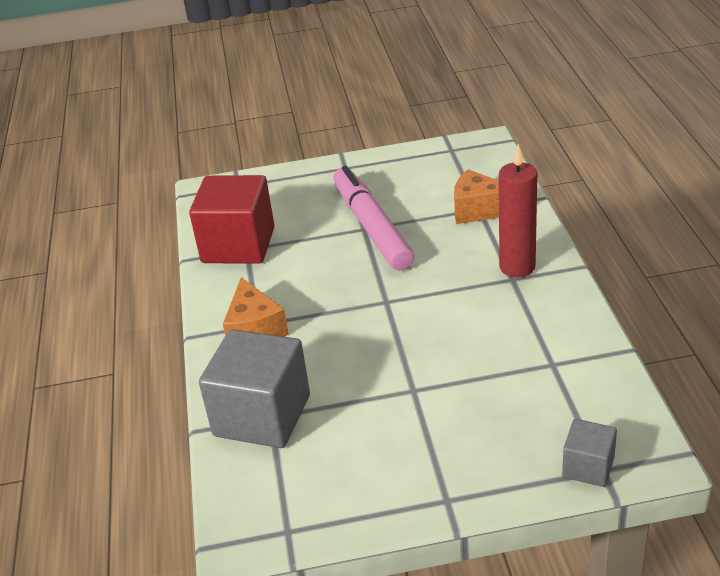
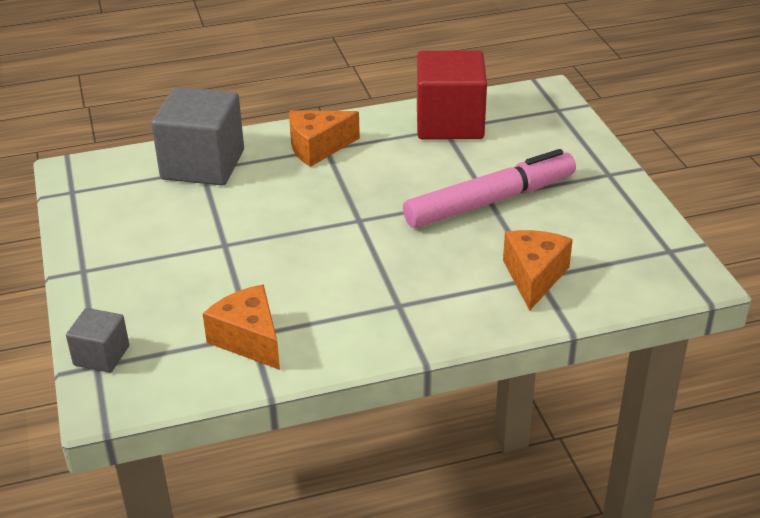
camera: 80 degrees right, 0 degrees up
(517, 267) = (420, 308): red candle -> none
(560, 365) = (249, 339): none -> orange cheese

